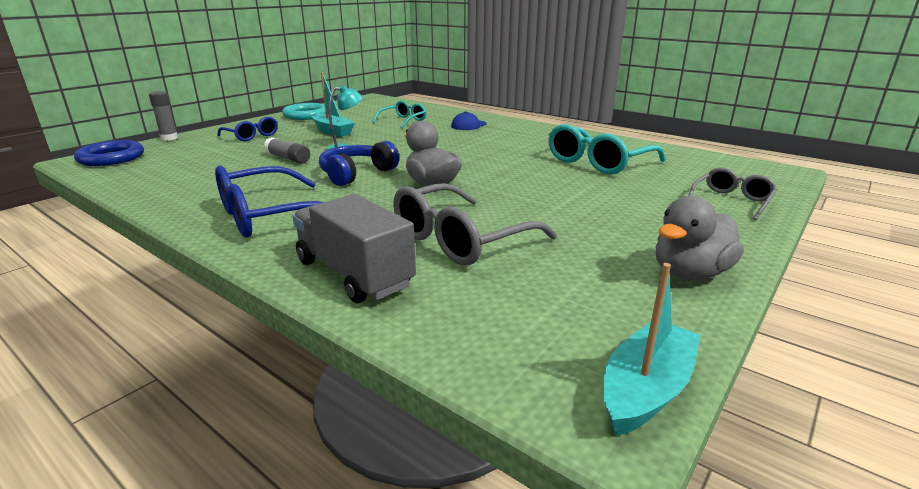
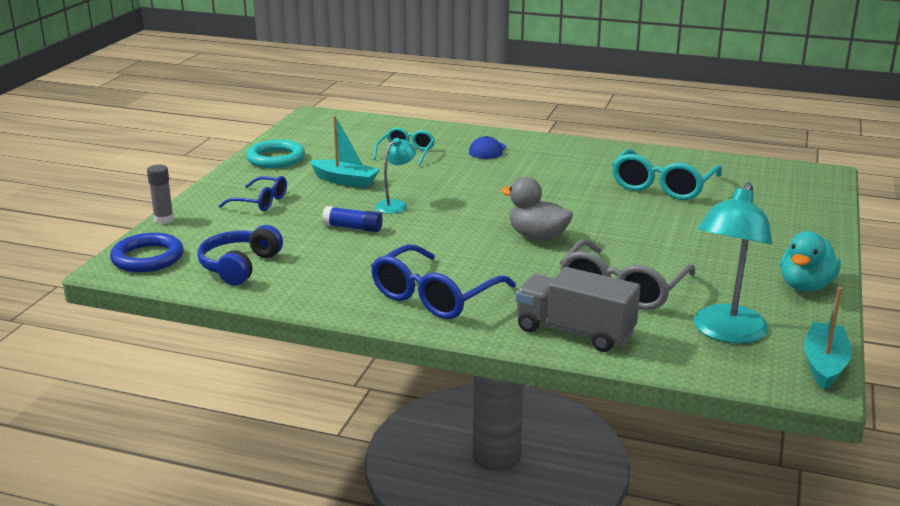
camera: 20 degrees left, 0 degrees up
(288, 158) = (353, 228): grey glue stick -> blue glue stick
(356, 174) = (451, 236): blue headphones -> blue headphones (239, 266)
(534, 311) = (726, 333): none -> turquoise lamp
(690, 273) = (805, 286): grey duck -> turquoise duck
(731, 201) = (799, 214): grey glasses -> none

